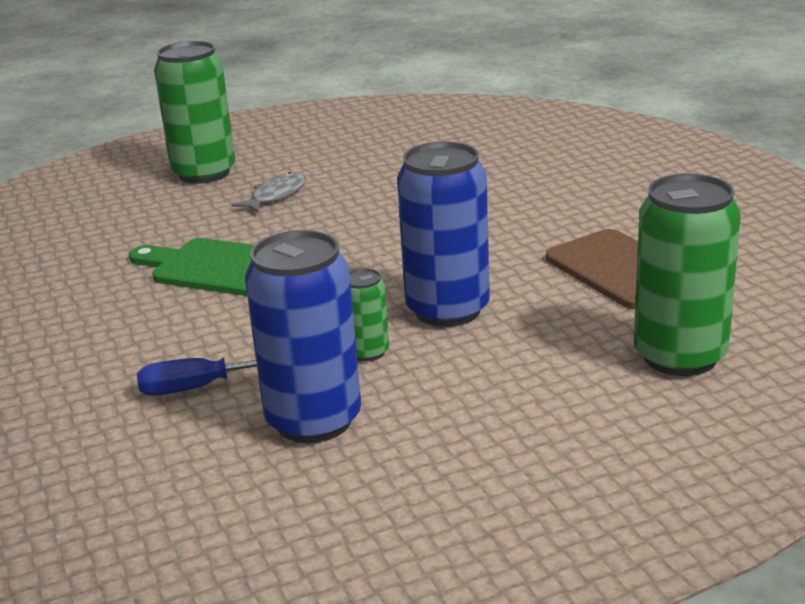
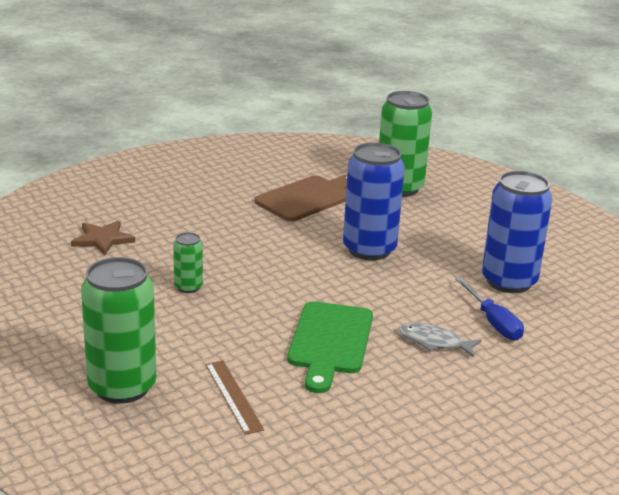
camera: 105 degrees left, 0 degrees up
(156, 218) = (233, 396): none -> brown ruler
(276, 196) = (183, 336): grey fish -> grey fish (434, 342)
(368, 352) = (429, 271): green can -> green can (188, 287)
(501, 155) = (102, 239): none -> brown star

